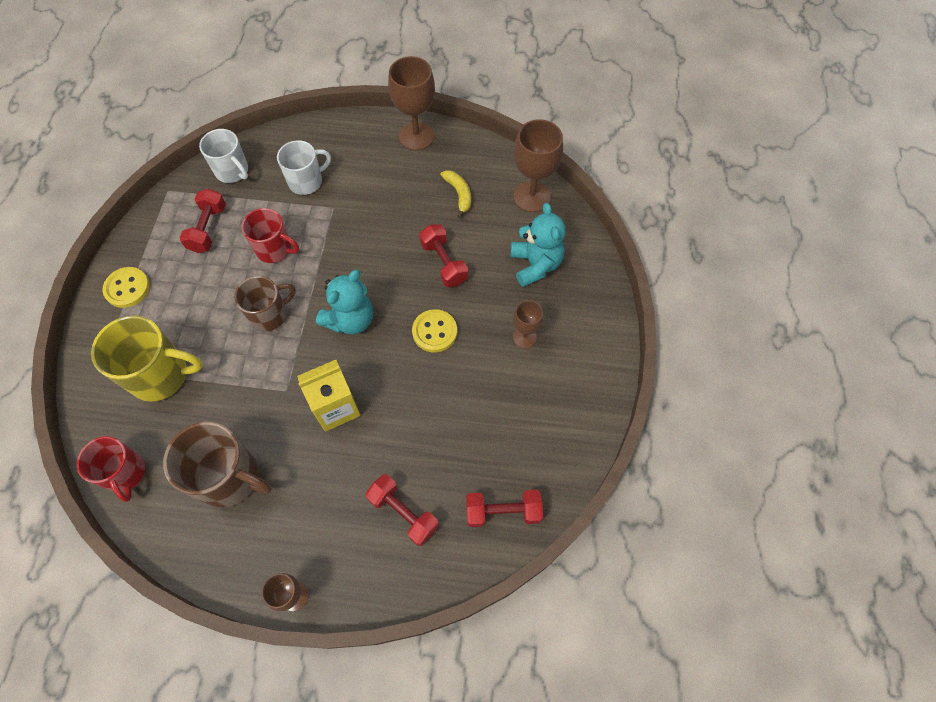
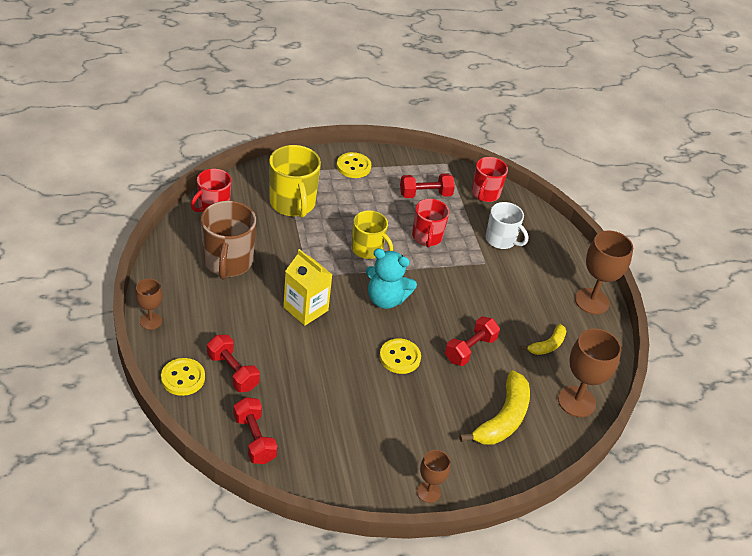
camera: 65 degrees right, 20 degrees down
(232, 171) = (485, 194): white mug -> red mug
(270, 314) = (368, 249): brown mug -> yellow mug
(396, 574) = (183, 378): none -> yellow button
(403, 513) = (233, 372): red dumbbell -> red dumbbell turned 60 degrees counterclockwise
(524, 337) = (423, 424): brown goblet -> brown goblet (428, 492)
(535, 264) = (503, 418): turquoise teddy bear -> yellow banana

